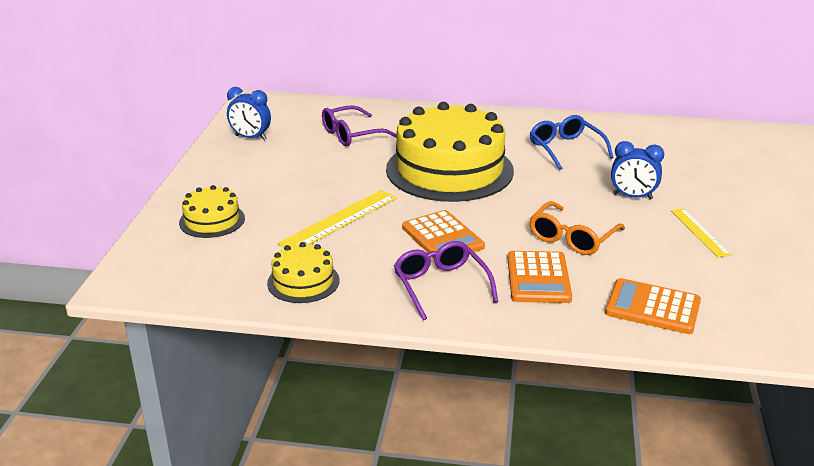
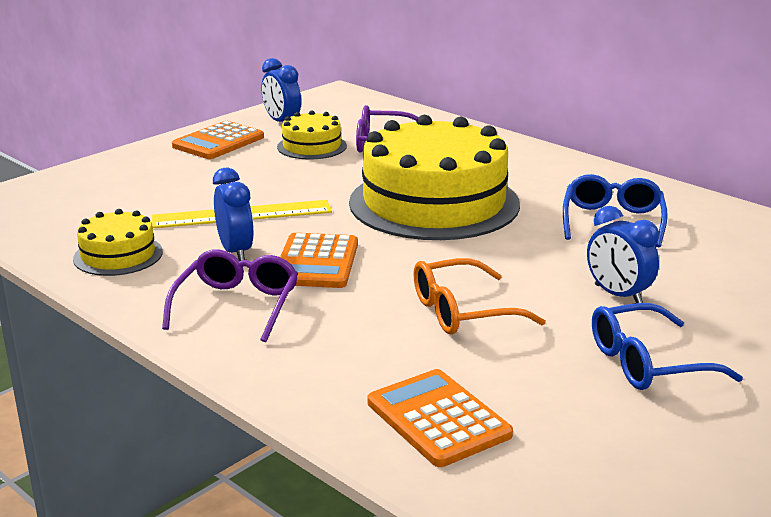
camera: 35 degrees right, 5 degrees down
(212, 220) = (131, 179): yellow cake -> yellow cake (312, 146)
(379, 249) = (235, 251): none -> blue clock
(538, 278) = (352, 337): orange calculator -> orange calculator (218, 142)
(699, 232) = (647, 363): yellow ruler -> blue glasses

